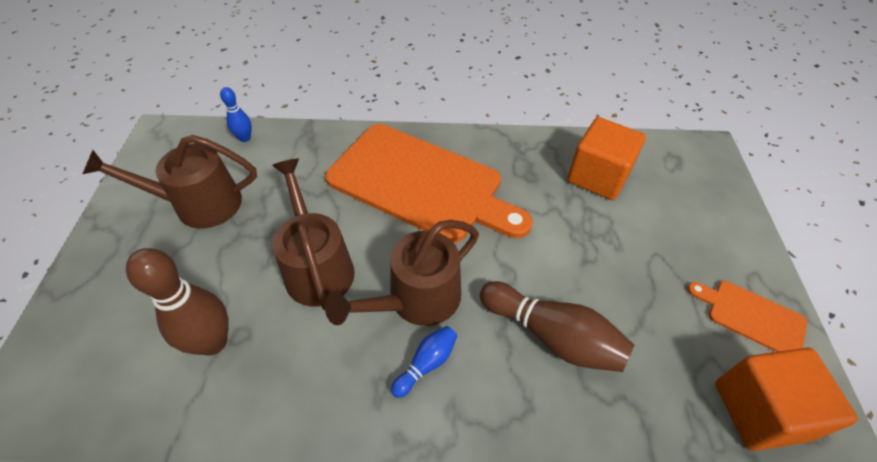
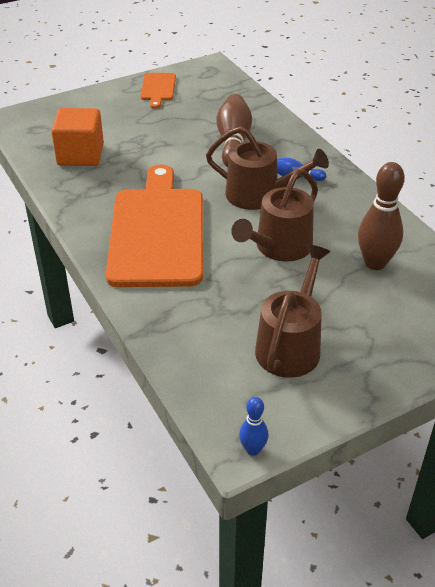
camera: 120 degrees left, 10 degrees down
(199, 204) = (290, 345): brown watering can -> brown watering can turned 120 degrees counterclockwise
(245, 138) = (192, 369): blue bowling pin -> blue bowling pin (253, 449)
(760, 410) = (214, 81): orange cube -> none

